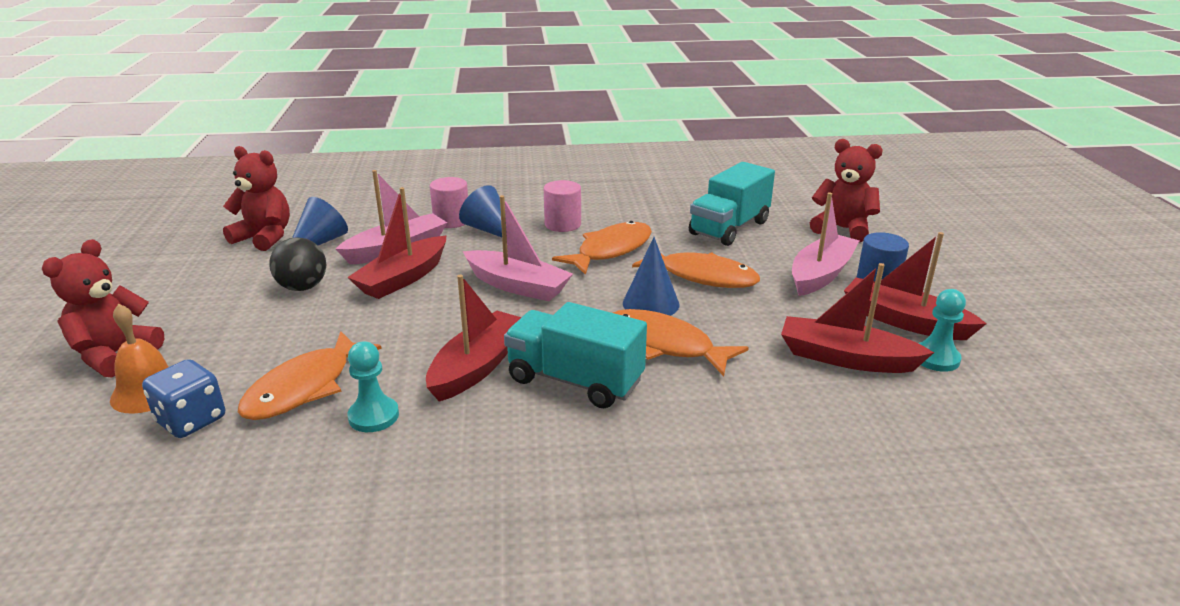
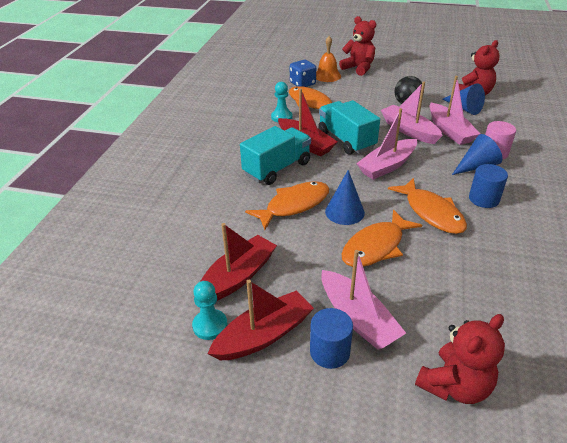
camera: 110 degrees right, 10 degrees up
(403, 278) = (409, 130): red boat -> pink boat
(563, 224) = (483, 199): pink cylinder -> blue cylinder
(729, 228) = (466, 293): turquoise truck -> turquoise truck (346, 140)

